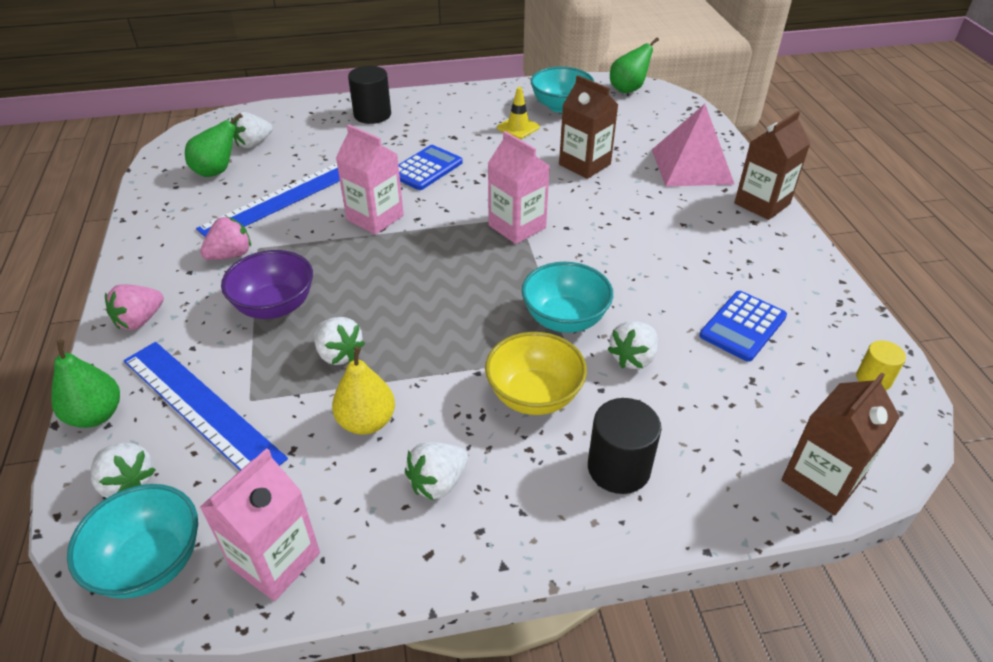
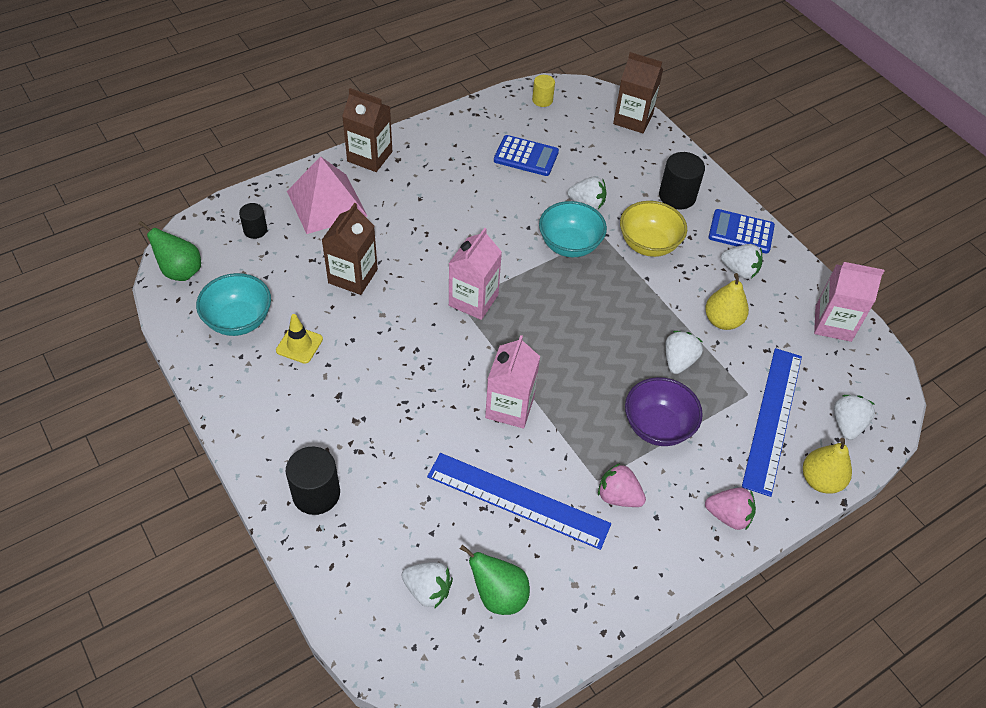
camera: 115 degrees left, 10 degrees up
(96, 415) = (820, 480): green pear -> yellow pear
(150, 562) = (876, 380): turquoise bowl -> none
(426, 168) = (410, 397): blue calculator -> blue calculator (741, 232)
(666, 126) = (255, 230): none -> black cylinder

